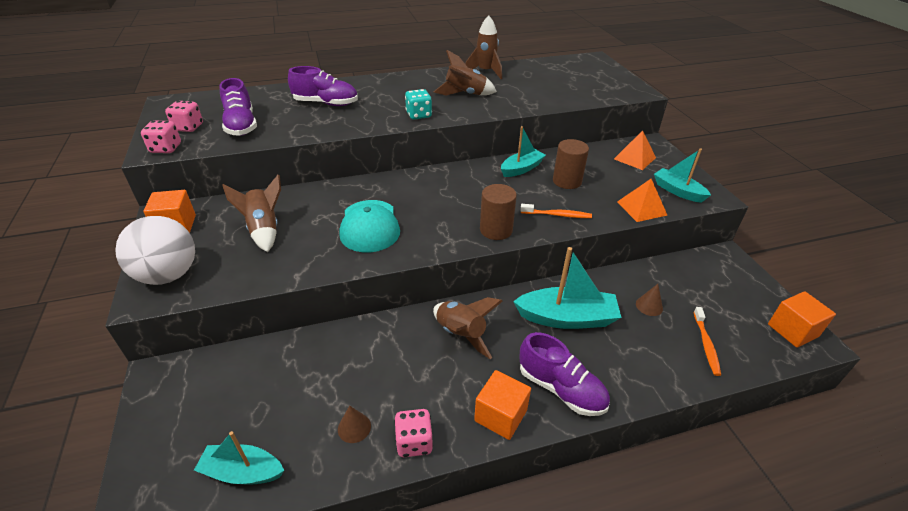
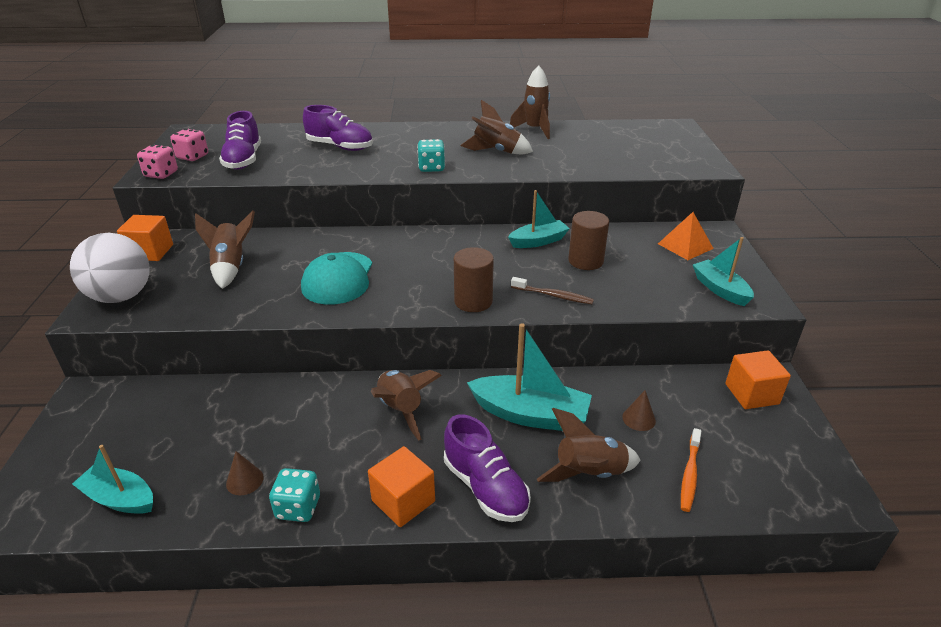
camera: 15 degrees right, 5 degrees down
(414, 442) = (298, 507): pink dice -> turquoise dice
(557, 215) = (553, 295): orange toothbrush -> brown toothbrush
(634, 359) = (589, 473): none -> brown rocket
(641, 208) = (662, 302): orange pyramid -> none
(793, 330) = (817, 479): orange cube -> orange cube (751, 394)

